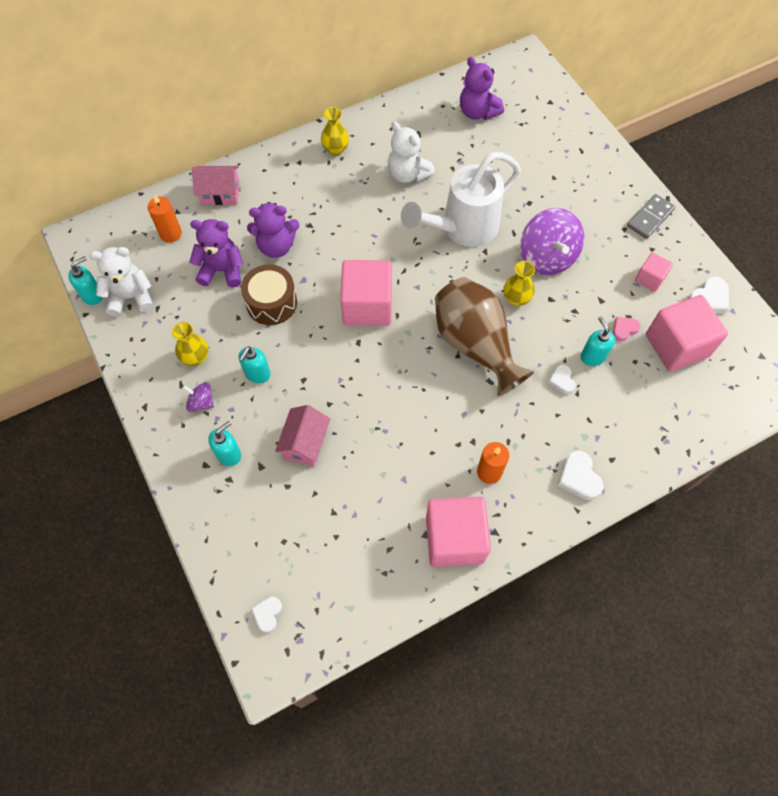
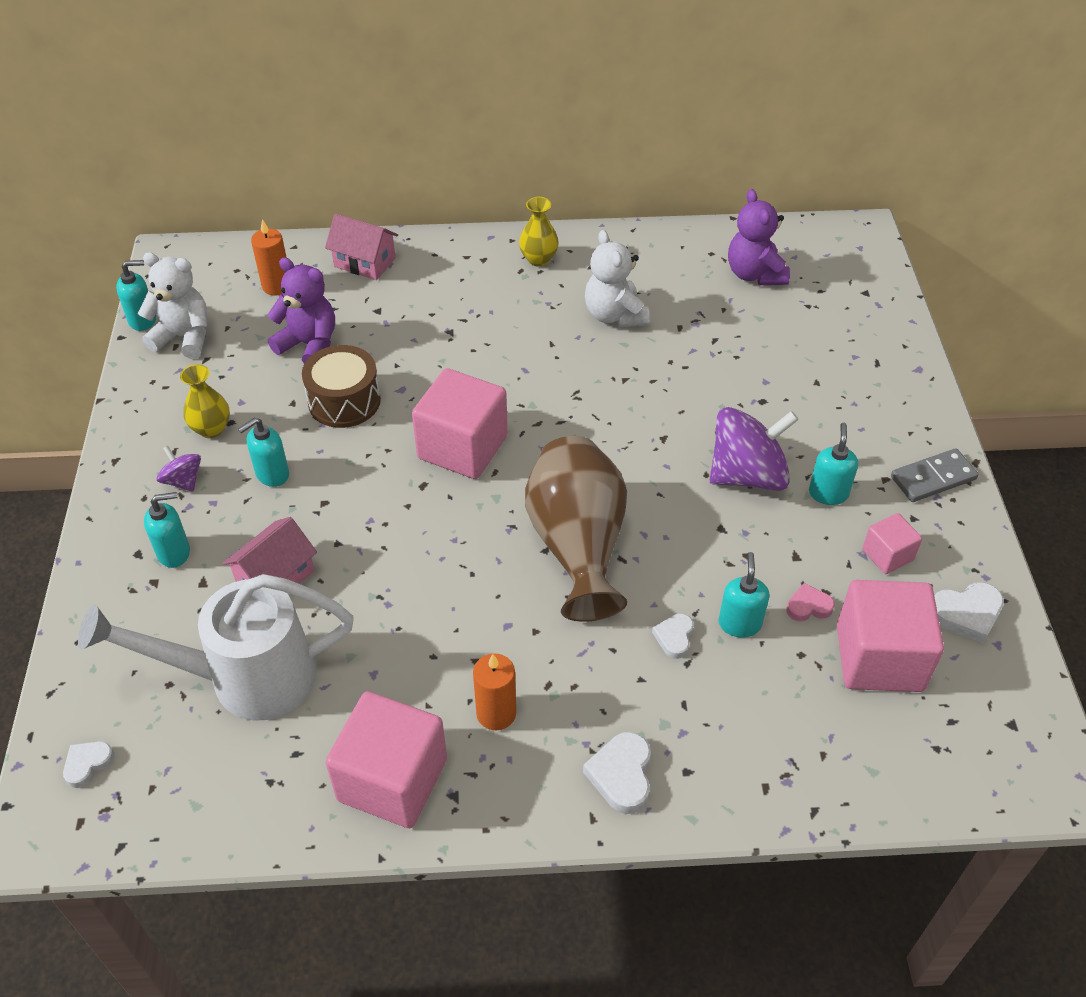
camera: 25 degrees right, 15 degrees down
(276, 246) = (393, 341): purple teddy bear -> none
(462, 228) = (649, 400): white watering can -> white watering can (246, 678)
(516, 299) = (671, 510): yellow vase -> none
(547, 257) = (747, 475): purple spinning top -> purple spinning top turned 120 degrees counterclockwise
(598, 251) = (828, 493): none -> turquoise soap dispenser

